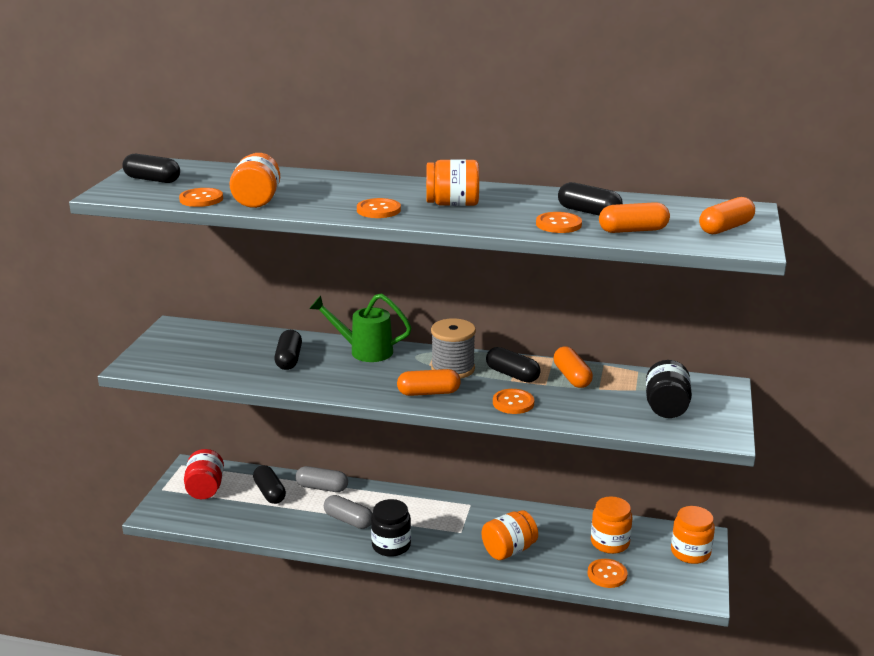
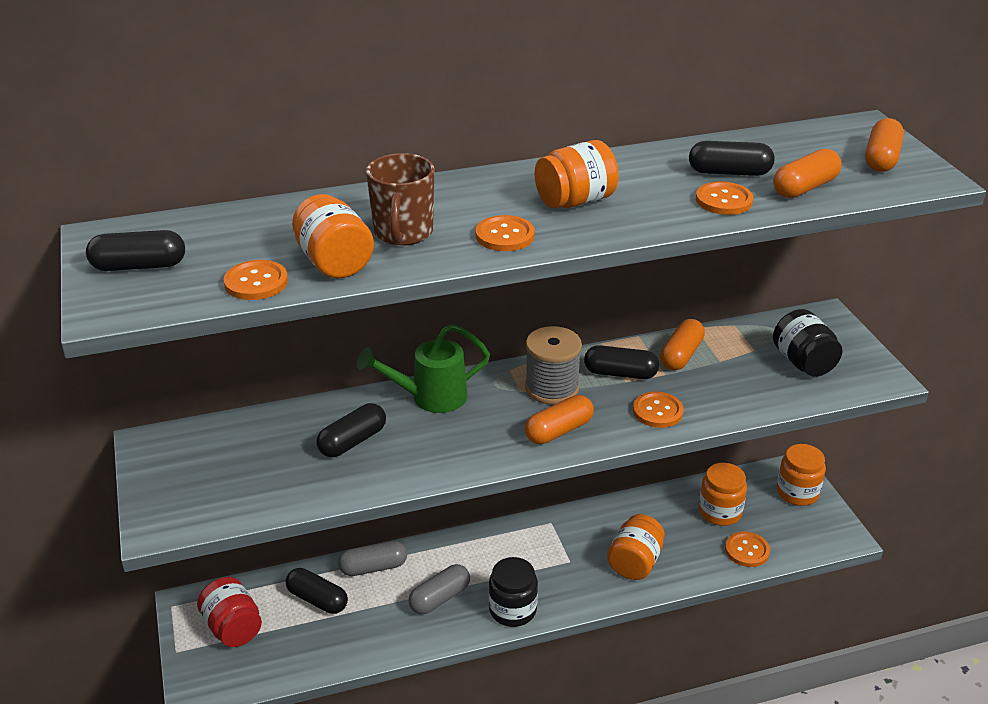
camera: 30 degrees left, 10 degrees up
(289, 359) = (352, 441): black capsule -> black capsule turned 75 degrees clockwise
(318, 196) = (403, 233): none -> brown mug
(348, 520) = (440, 598): grey capsule -> grey capsule turned 45 degrees counterclockwise
(572, 377) = (681, 355): orange capsule -> orange capsule turned 75 degrees clockwise

